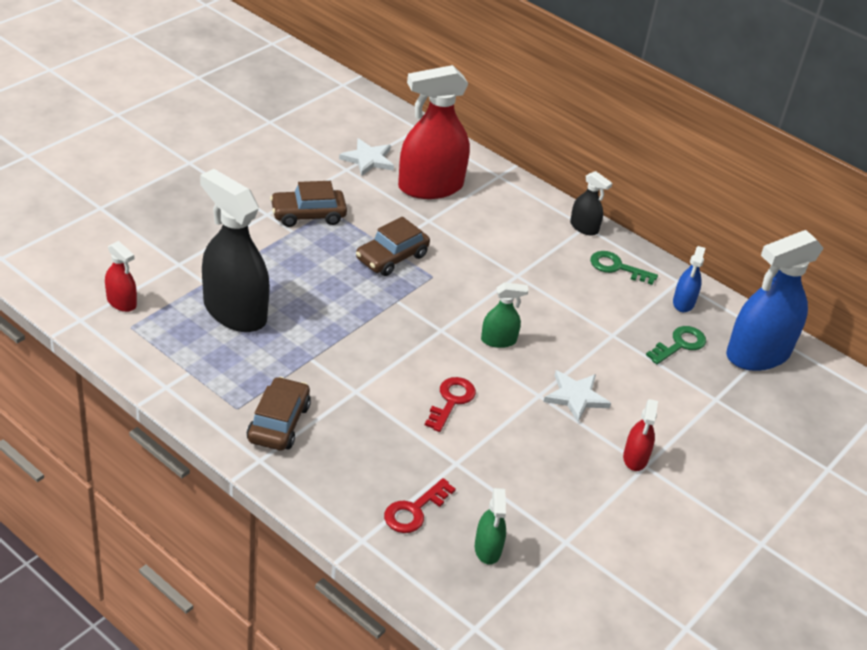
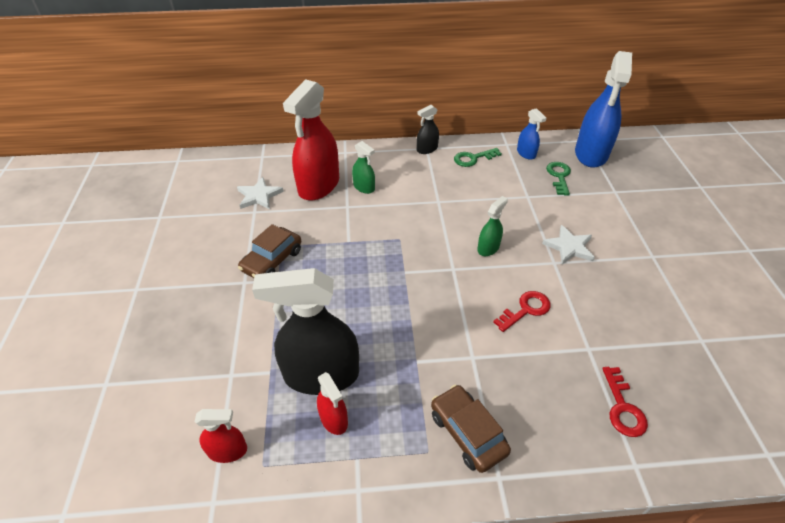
camera: 40 degrees left, 5 degrees up
(392, 257) = (361, 246): brown car -> none
(451, 401) = (525, 310): red key -> red key turned 75 degrees clockwise
(488, 549) = (687, 389): green spray bottle -> green spray bottle (364, 187)
(584, 227) = (427, 149): black spray bottle -> black spray bottle turned 150 degrees clockwise
(635, 458) = (643, 256): red spray bottle -> red spray bottle (333, 419)

